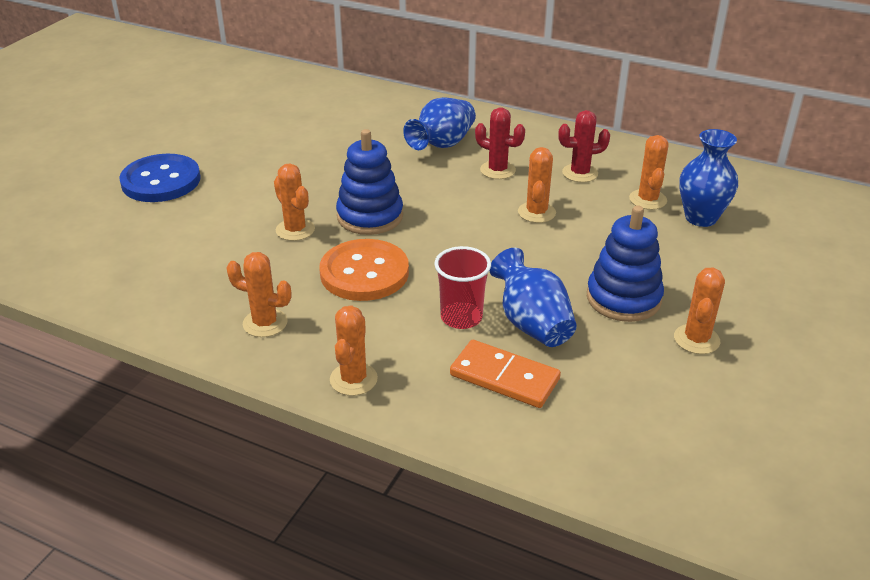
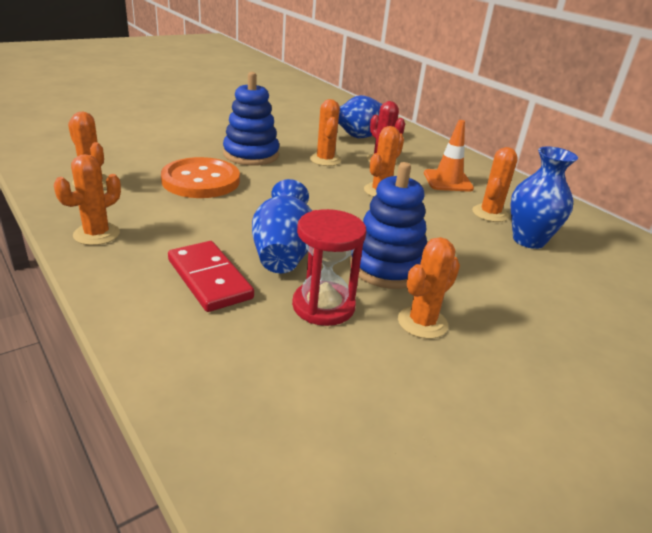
camera: 25 degrees right, 5 degrees down
(161, 181) = (148, 101): blue button -> none
(295, 230) = (190, 145): orange cactus -> orange cactus (325, 160)
(461, 317) = (232, 229): red cup -> none
(504, 377) = (209, 279): orange domino -> red domino
(580, 173) = (447, 181): red cactus -> orange traffic cone
(615, 359) = (323, 306): none -> red hourglass

